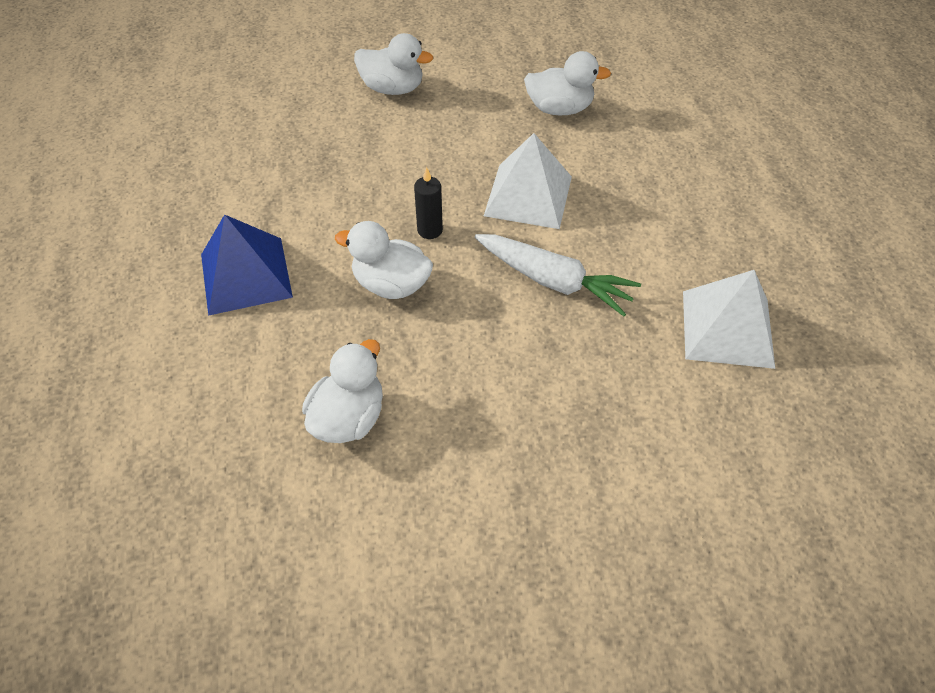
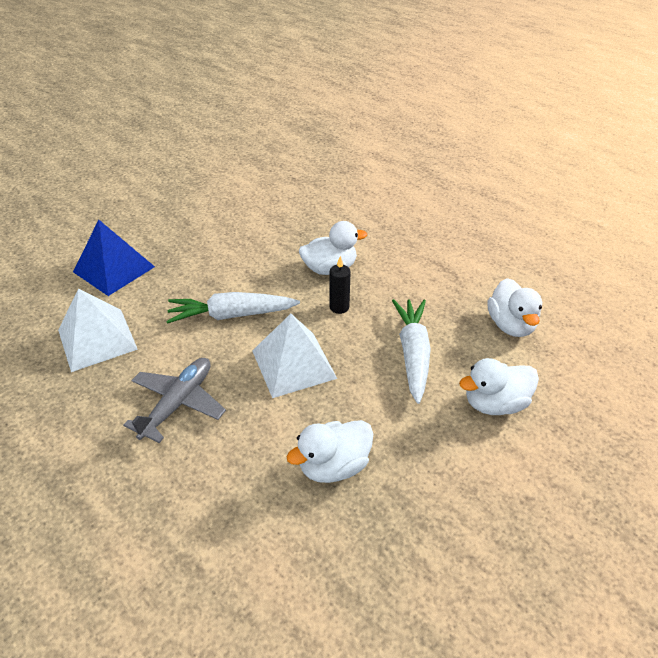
camera: 145 degrees right, 10 degrees down
(246, 275) = (413, 237): blue pyramid -> blue pyramid (114, 269)
(349, 417) = (290, 212): white duck -> white duck (510, 325)
(410, 152) = (413, 354): none -> white carrot
(662, 212) = (178, 403): none -> grey plane

